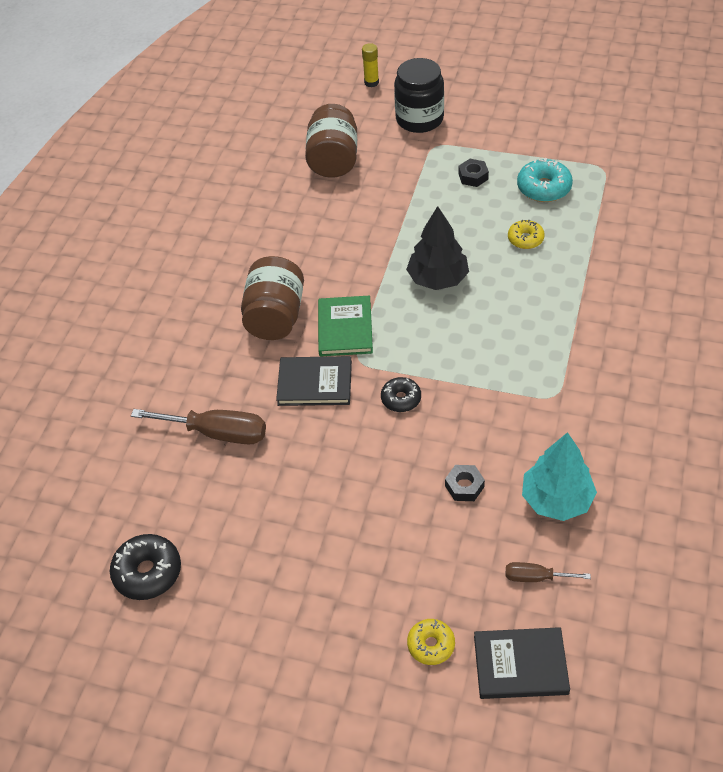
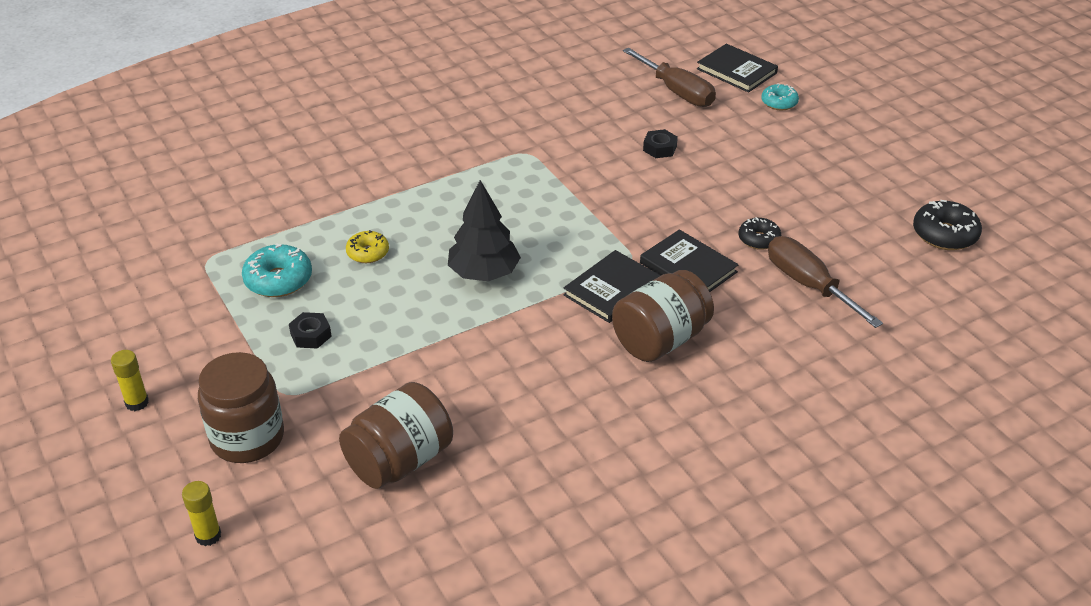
camera: 140 degrees left, 10 degrees down
(345, 328) = (612, 289): green book -> black book
(401, 399) = (634, 216): black donut -> black donut (759, 239)
(419, 119) = (247, 438): black jar -> brown jar
(431, 645) = (779, 103): yellow donut -> turquoise donut
(496, 95) = (137, 402): none -> yellow glue stick
(535, 577) = (677, 92): brown screwdriver -> brown screwdriver, size x1.85
(557, 499) = (611, 111): turquoise tree -> none

